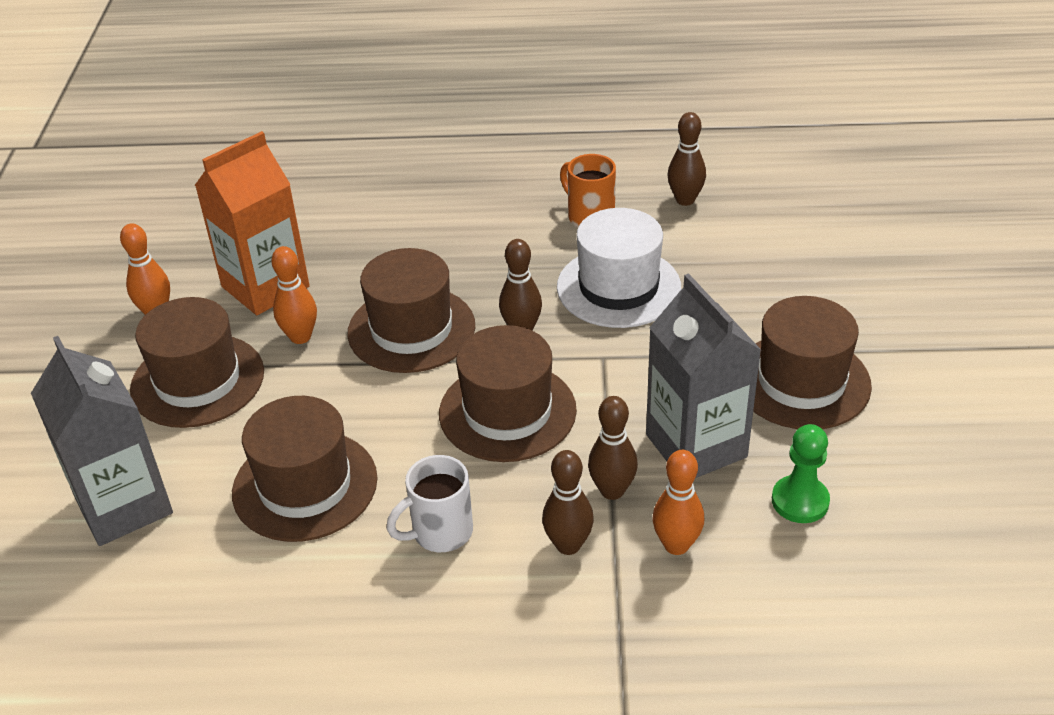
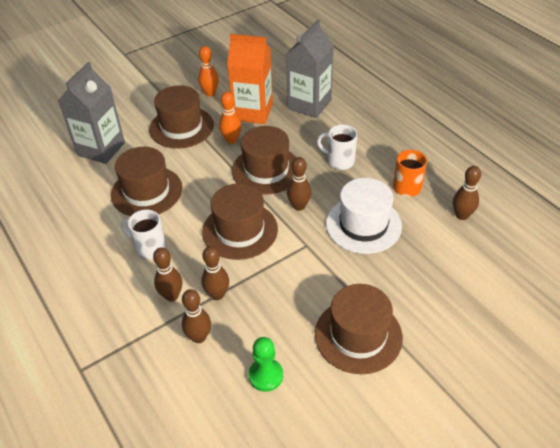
camera: 55 degrees right, 5 degrees up
(475, 251) = (339, 161): none -> white mug
(676, 545) = (199, 337): orange bowling pin -> brown bowling pin
(696, 446) = (272, 312): grey carton -> grey carton (309, 104)

